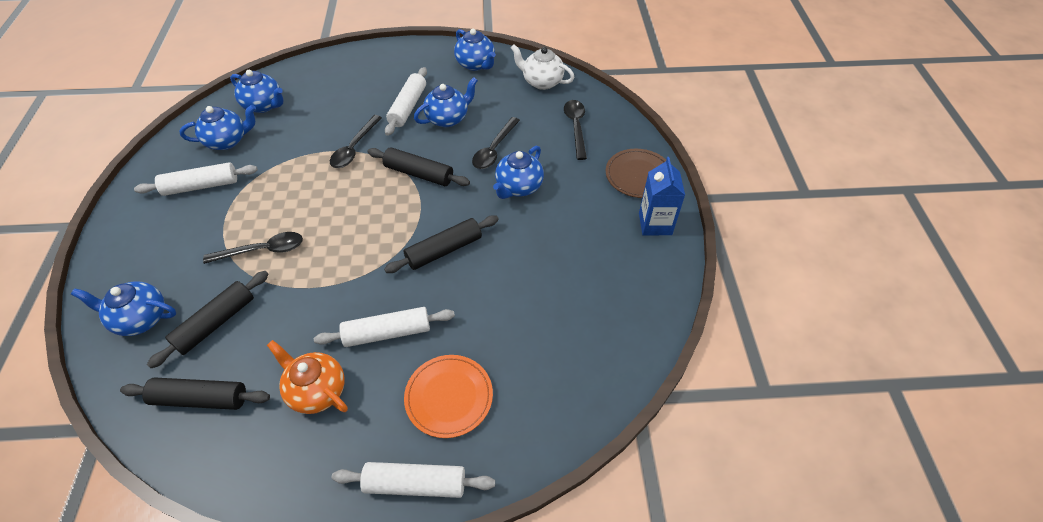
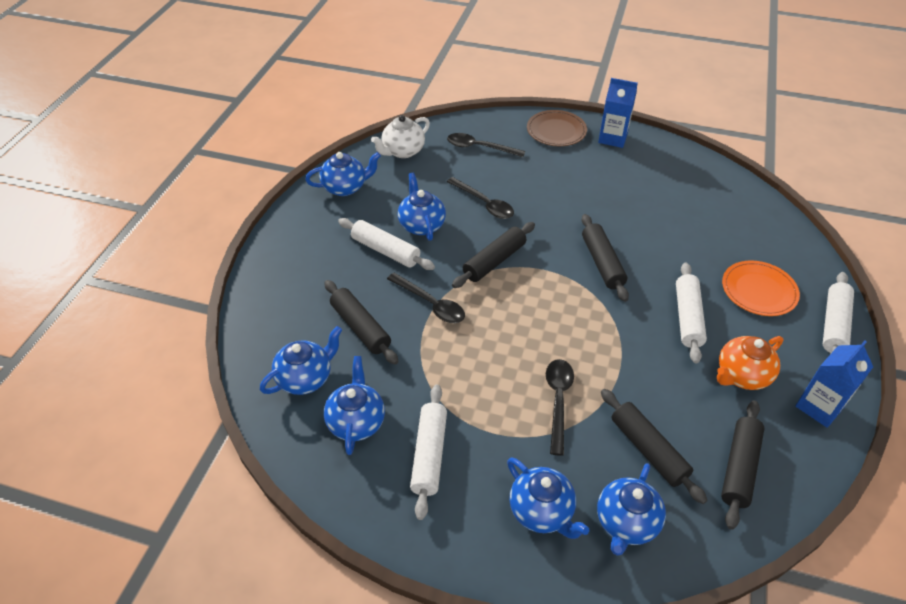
camera: 70 degrees left, 5 degrees down
(285, 470) = (819, 407): none -> blue carton
(319, 117) = (361, 327): none -> black rolling pin
(518, 187) = (541, 200): blue teapot -> blue teapot (542, 511)

